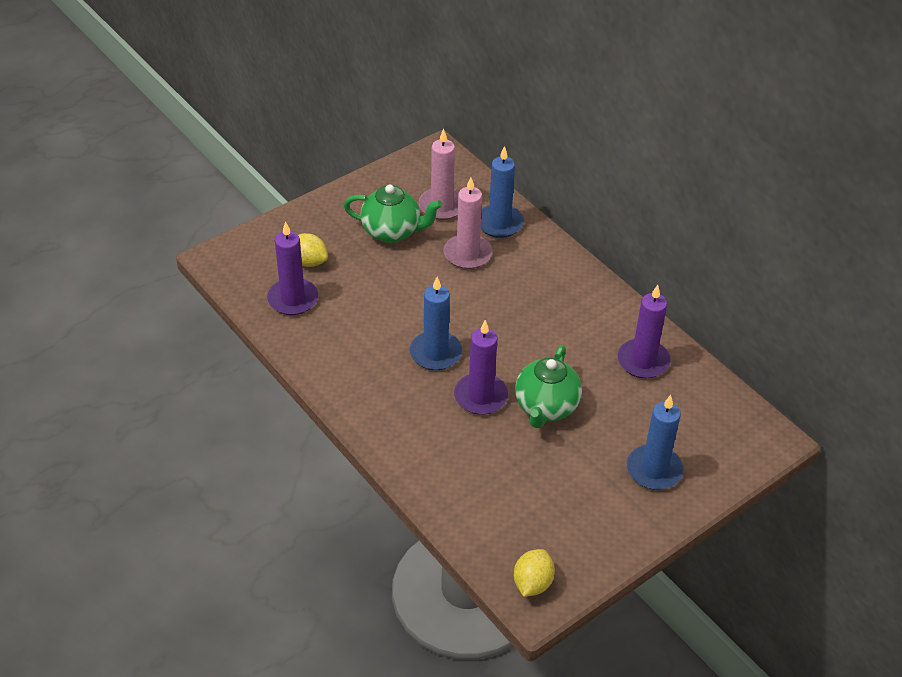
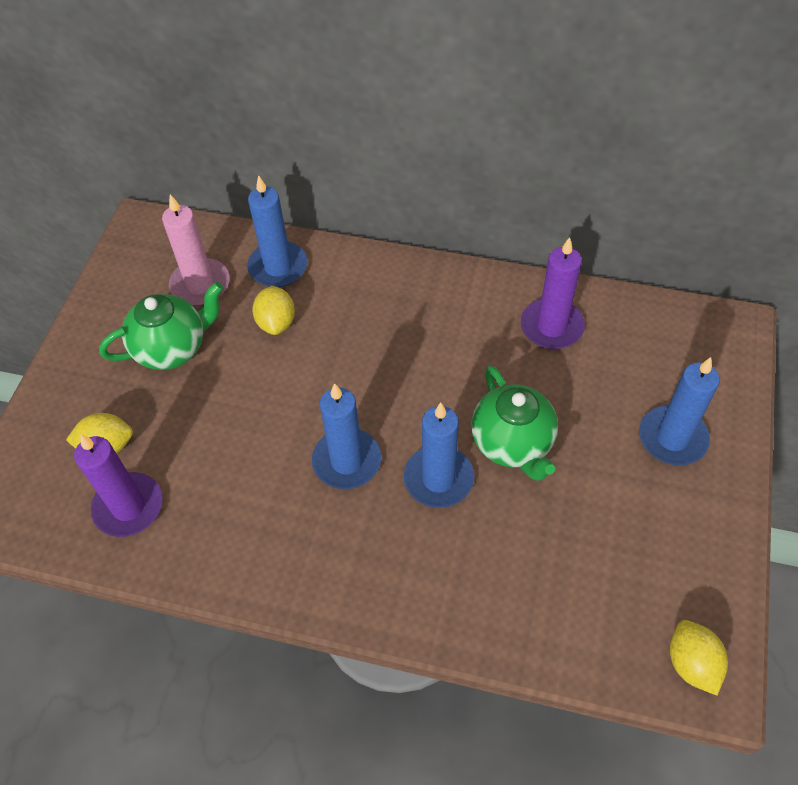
camera: 35 degrees left, 10 degrees up
(467, 254) = (276, 322): pink candle -> yellow lemon
(480, 396) = (438, 479): purple candle -> blue candle

